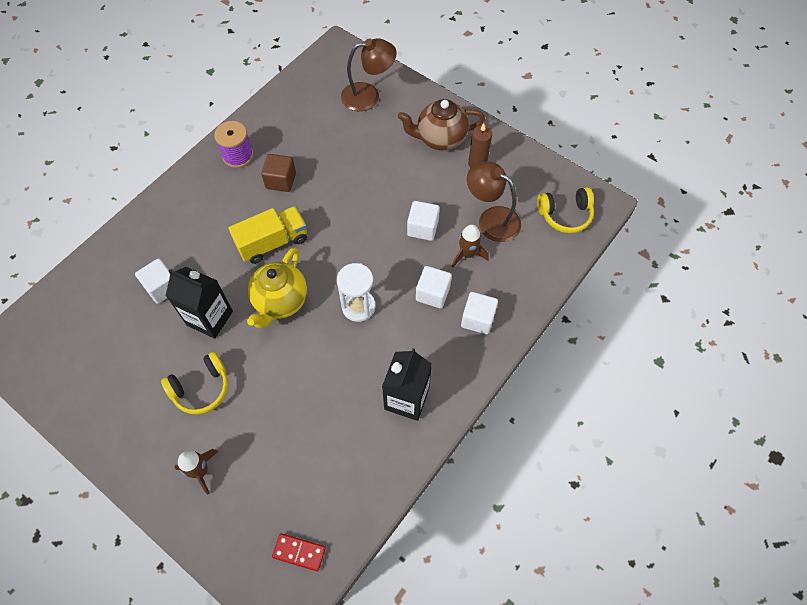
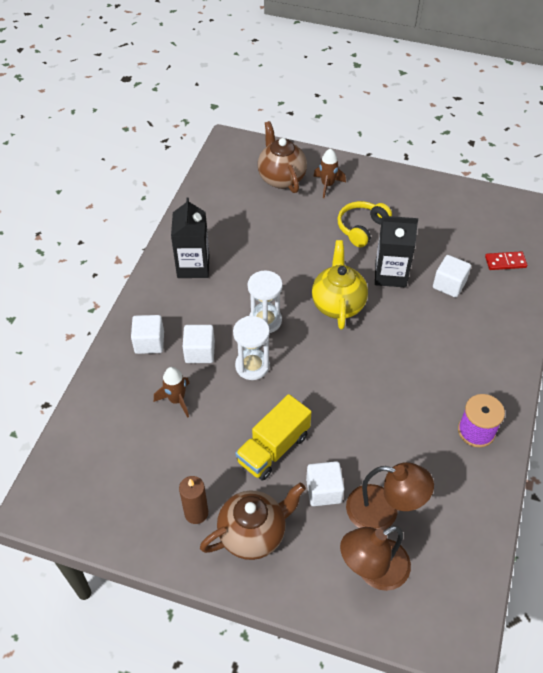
camera: 160 degrees right, 10 degrees down
(250, 505) = (281, 178): none -> brown teapot
(273, 242) = (377, 352): yellow truck -> yellow truck (273, 448)
(281, 181) = (410, 417): brown cube -> none
(299, 552) = (234, 166): red domino -> red domino (505, 262)
(389, 264) = (252, 366): none -> white hourglass
(422, 228) = (233, 413): white cube -> white cube (324, 491)
(491, 219) = (161, 446): brown lamp -> brown lamp (383, 511)
(565, 215) = (76, 478): yellow headphones -> none

